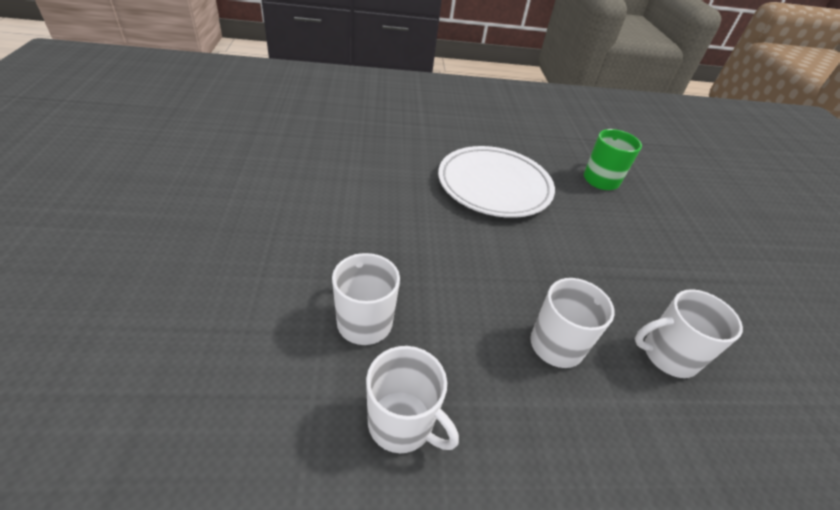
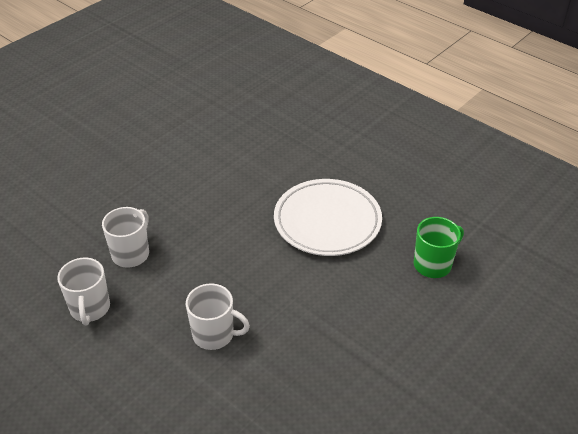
camera: 50 degrees right, 0 degrees up
(667, 355) = (273, 388): white mug -> none

